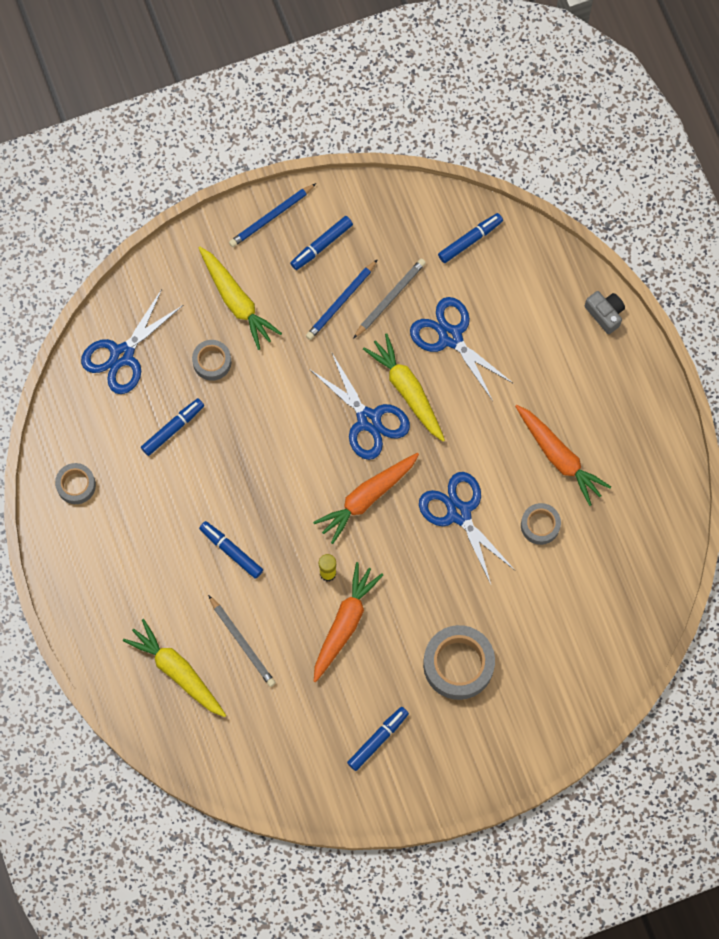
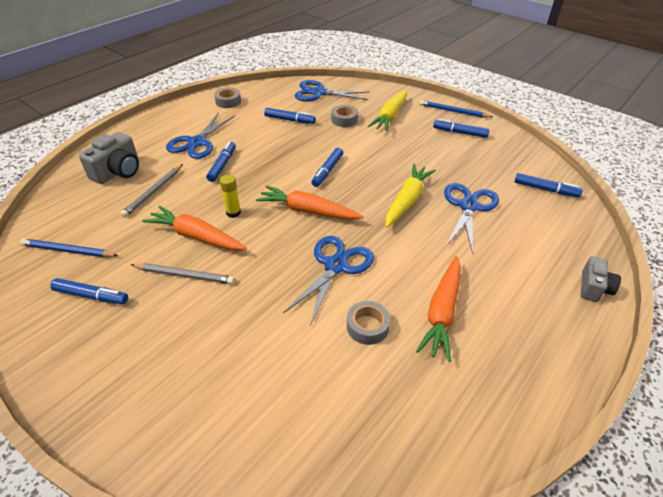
camera: 60 degrees right, 30 degrees down
(177, 671) = (118, 171): yellow carrot -> grey camera
(309, 441) = (327, 171): none -> blue marker
(341, 301) = (435, 151): blue pencil -> blue pencil (68, 251)
(345, 623) = (196, 236): orange carrot -> orange carrot turned 150 degrees counterclockwise
(368, 420) = (367, 191): blue scissors -> blue scissors (197, 142)
(390, 298) = (461, 170): grey pencil -> grey pencil (184, 275)
(458, 664) = (191, 323): grey tape -> none

